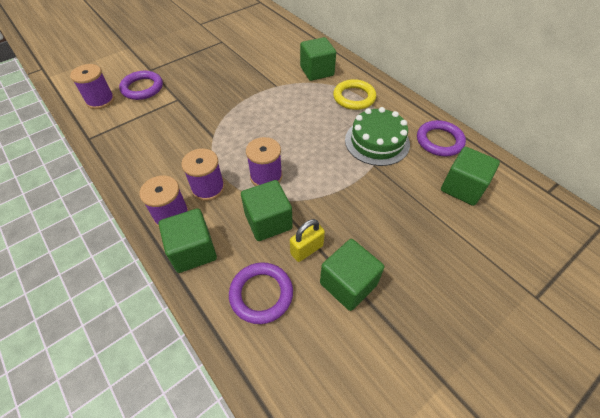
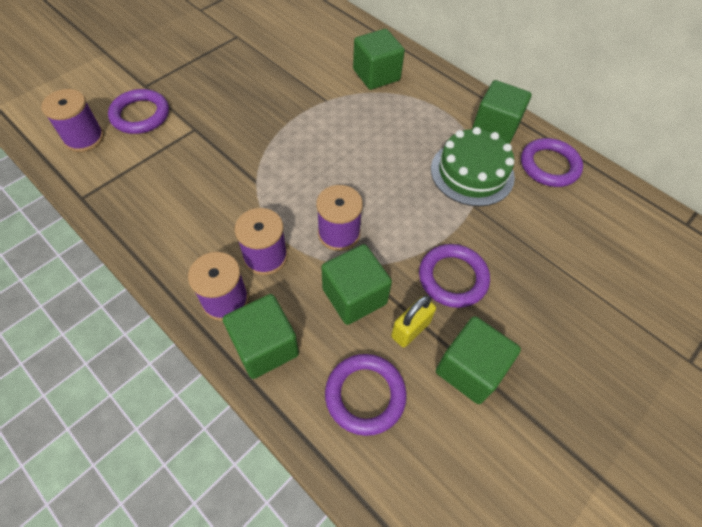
camera: 10 degrees left, 5 degrees up
(347, 215) = (453, 278): none -> purple ring
(354, 97) = (432, 111): yellow ring -> none
(462, 187) = (586, 227): green cube -> green cube (495, 128)

